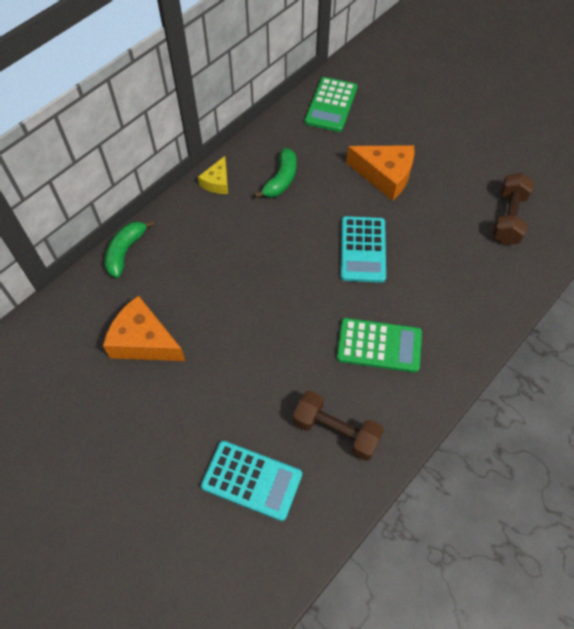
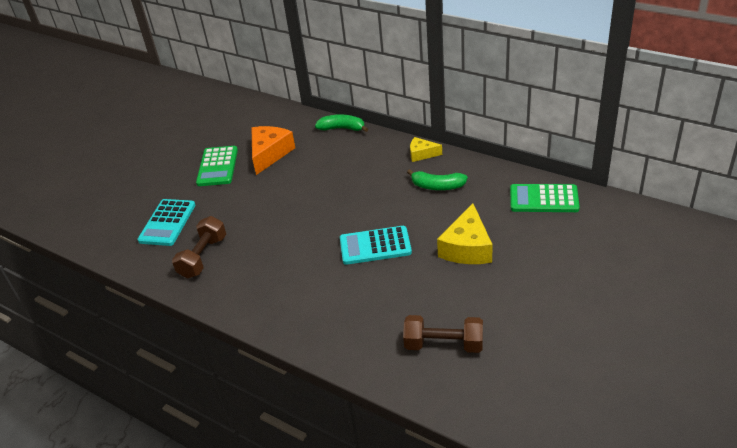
camera: 85 degrees right, 20 degrees down
(379, 345) = (279, 269): green calculator -> green calculator (217, 166)
(385, 176) = (467, 247): orange cheese -> yellow cheese

